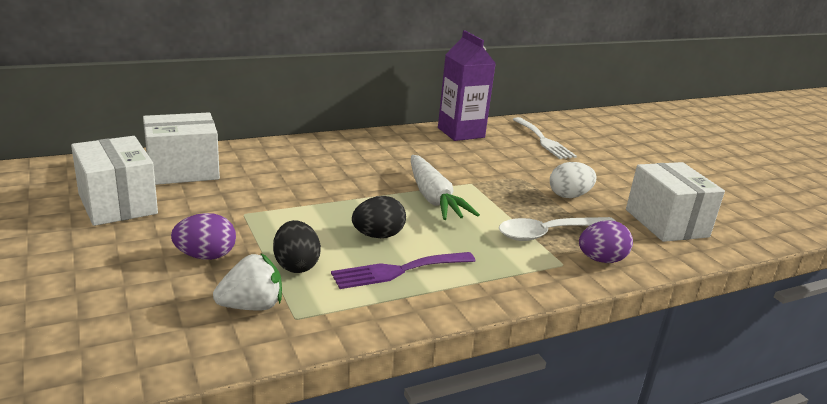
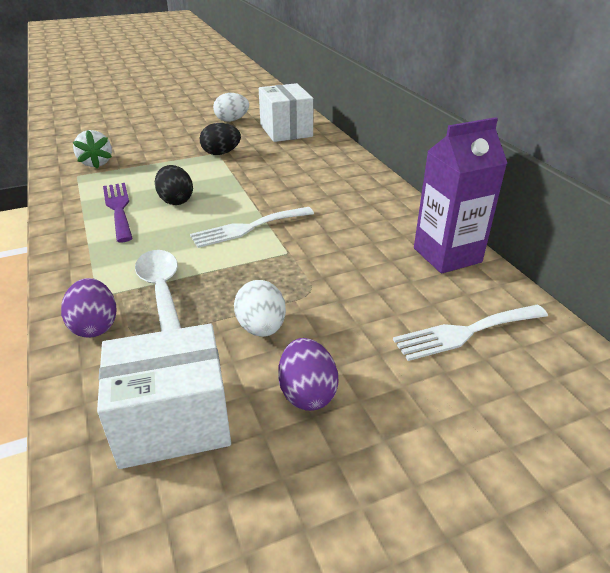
camera: 95 degrees right, 10 degrees up
(117, 204) = (232, 120): white box -> white egg
(206, 256) = (160, 147): purple egg -> purple egg (307, 393)
(296, 265) = (139, 173): black egg -> black egg (221, 153)
(433, 198) = (248, 228): white carrot -> white fork

